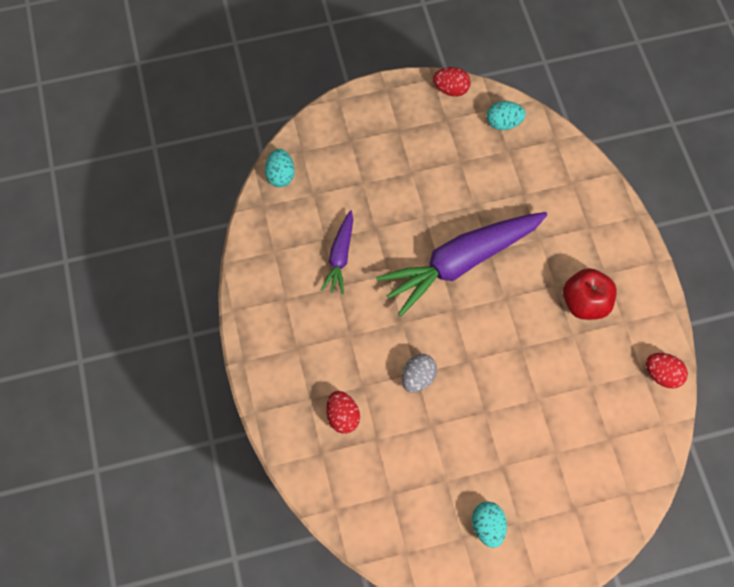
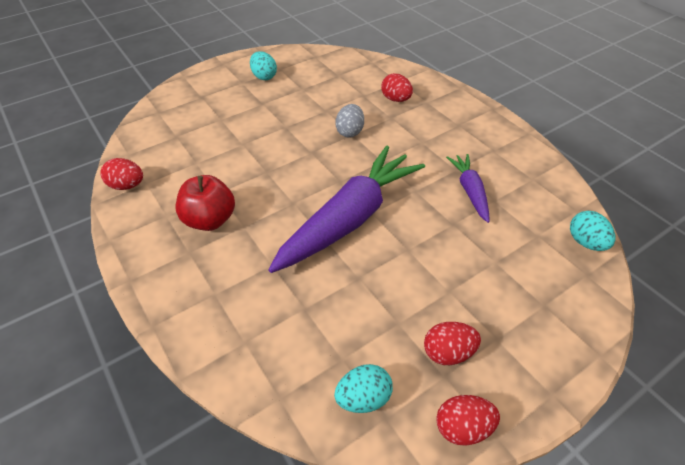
camera: 160 degrees right, 20 degrees down
(436, 131) = (448, 353): none -> red egg

